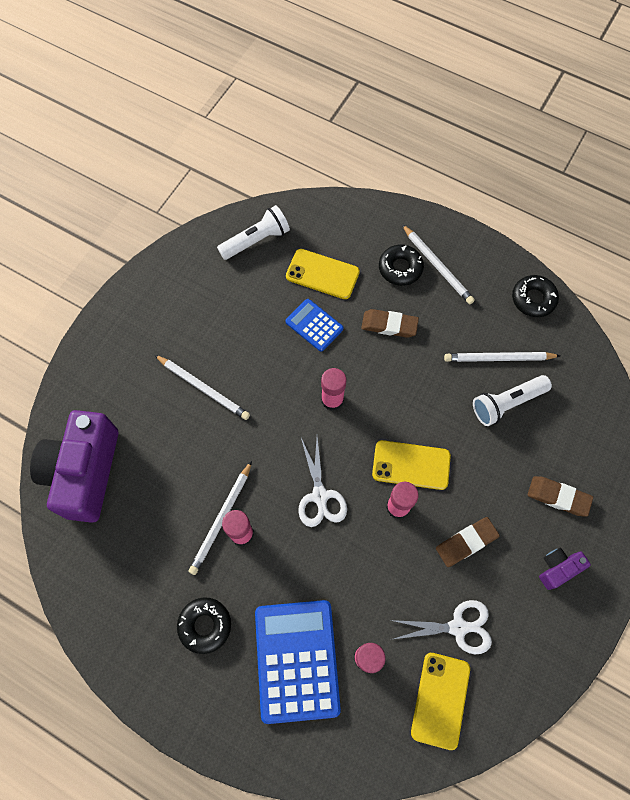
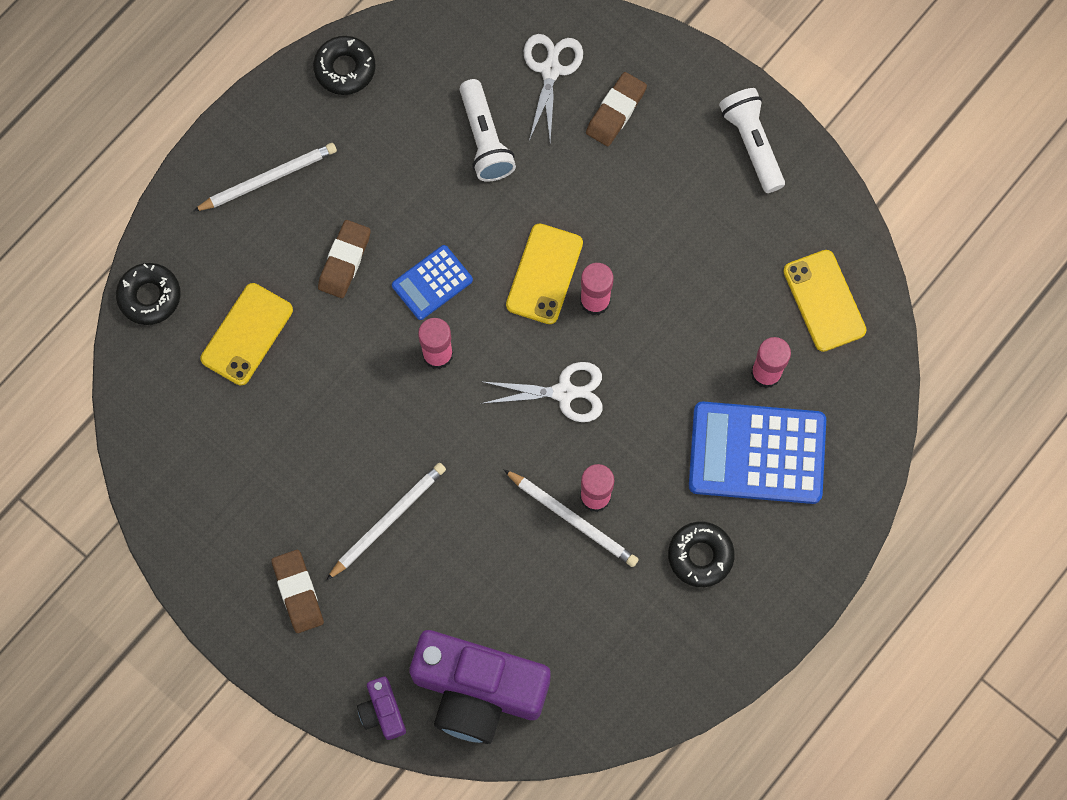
camera: 80 degrees left, 5 degrees up
(256, 240) = (171, 417): white flashlight -> white flashlight (752, 144)
(314, 325) = (324, 359): blue calculator -> blue calculator (432, 283)
(400, 268) = (260, 228): black donut -> black donut (149, 296)
(440, 700) = (824, 301): yellow phone -> yellow phone turned 45 degrees clockwise
(458, 627) = (748, 263): white scissors -> white scissors (550, 70)
(466, 542) = (652, 231): brown eraser -> brown eraser (298, 592)
(499, 358) = (421, 133): white pencil -> none
(558, 568) = (700, 135): purple camera -> purple camera (382, 711)

